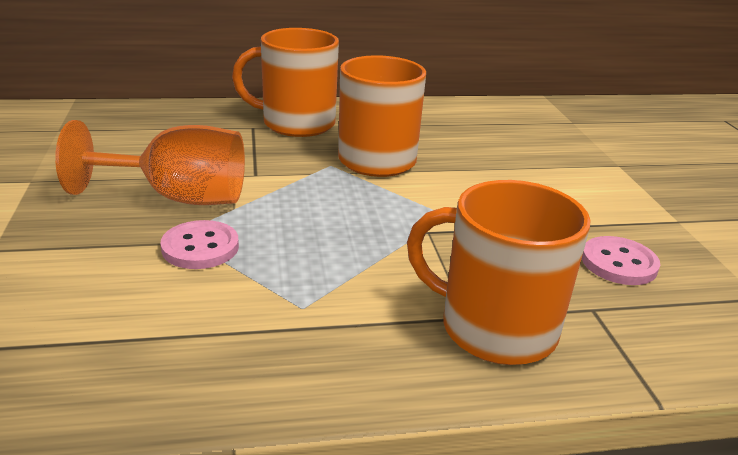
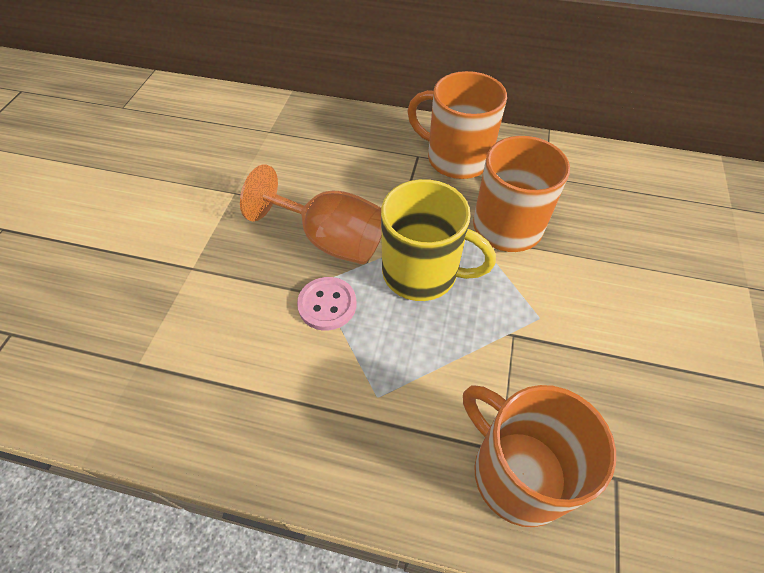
camera: 25 degrees right, 25 degrees up
(303, 205) = (422, 273): none -> yellow mug
(619, 263) = (672, 428): pink button -> none

